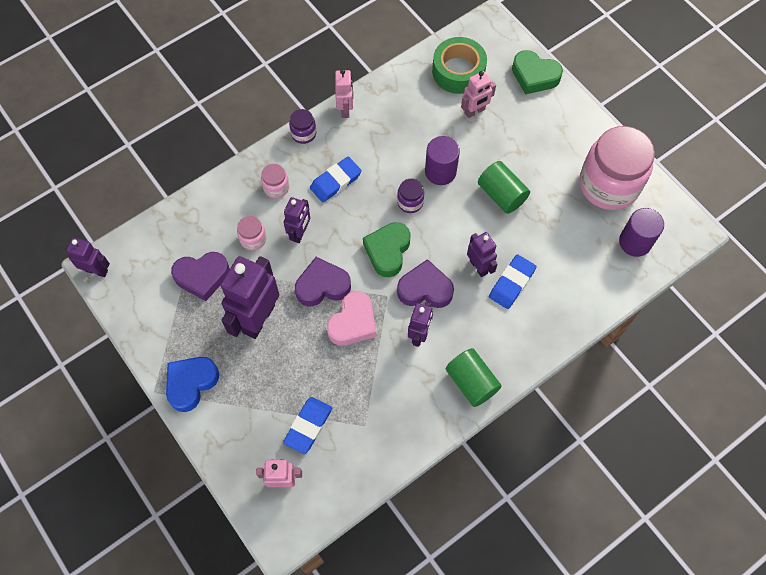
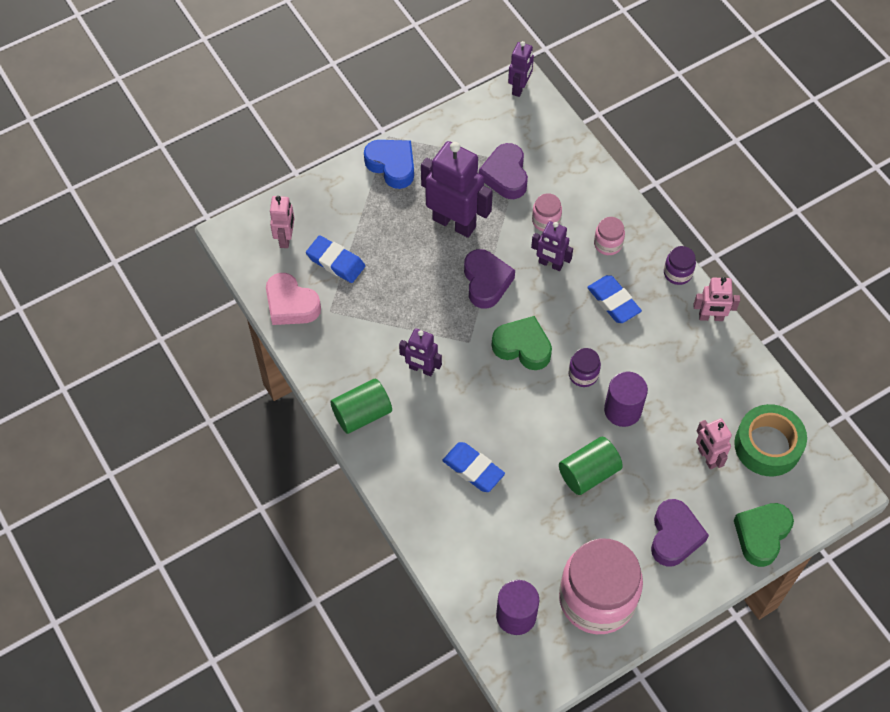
camera: 95 degrees right, 5 degrees down
(353, 323) = (441, 308): pink heart -> pink heart (291, 304)
(425, 289) = (473, 379): purple heart -> purple heart (674, 536)
(478, 266) = (497, 437): purple robot -> none

